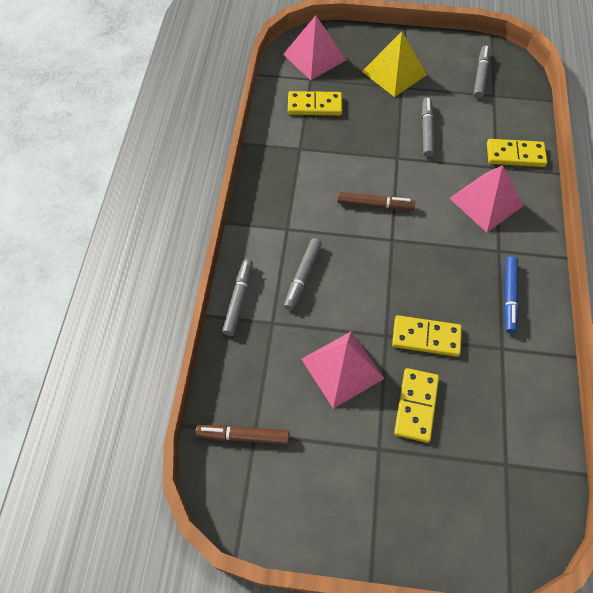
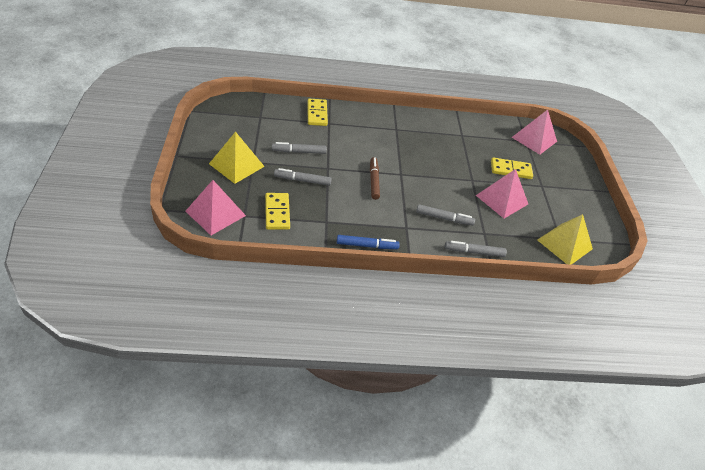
camera: 105 degrees left, 15 degrees down
(243, 436) = (564, 244): brown marker -> yellow pyramid
(426, 337) = (467, 163): yellow domino -> none
(480, 76) = (240, 121): grey marker -> grey marker (302, 180)
(486, 202) = (359, 130): pink pyramid -> pink pyramid (534, 139)
(509, 297) = (428, 129): blue marker -> blue marker (367, 245)

